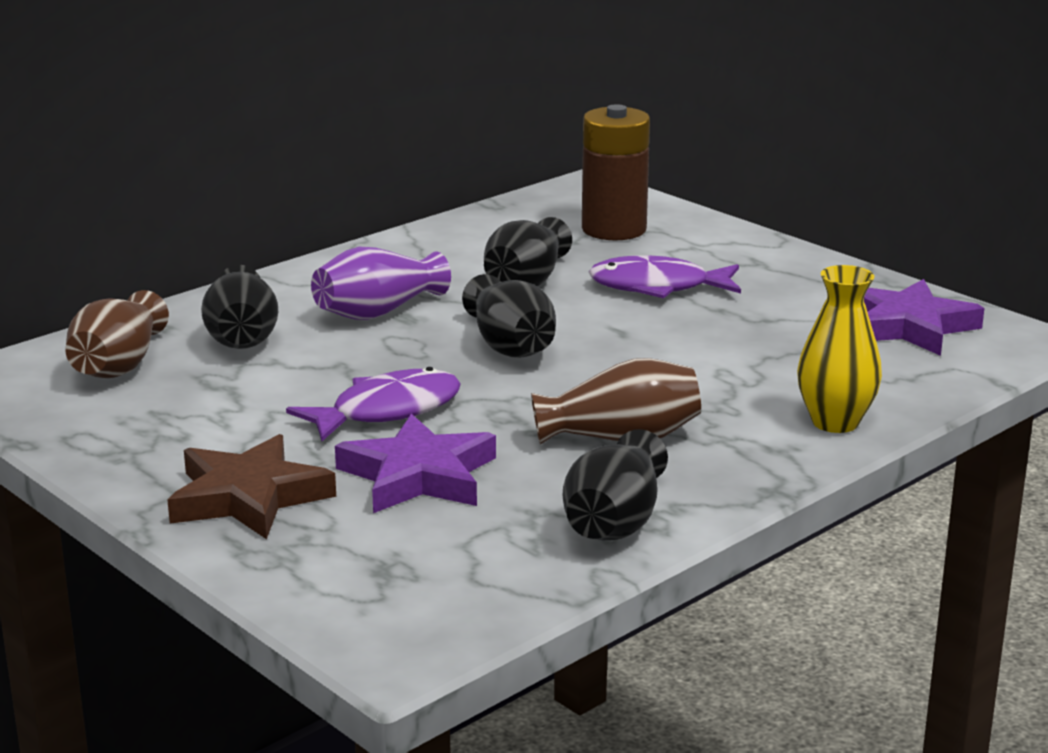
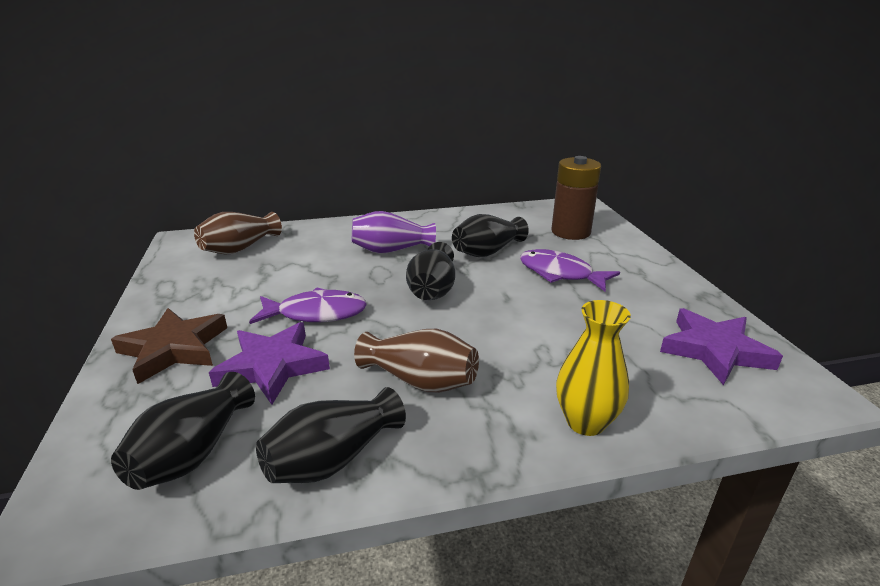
camera: 30 degrees right, 5 degrees up
(242, 337) = (311, 248): black vase -> black vase (193, 453)

